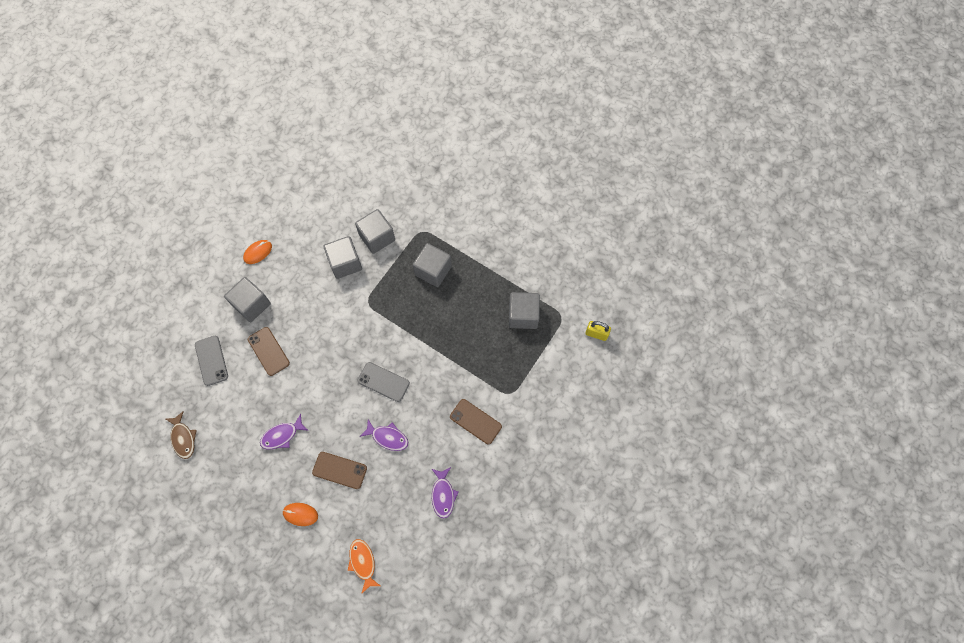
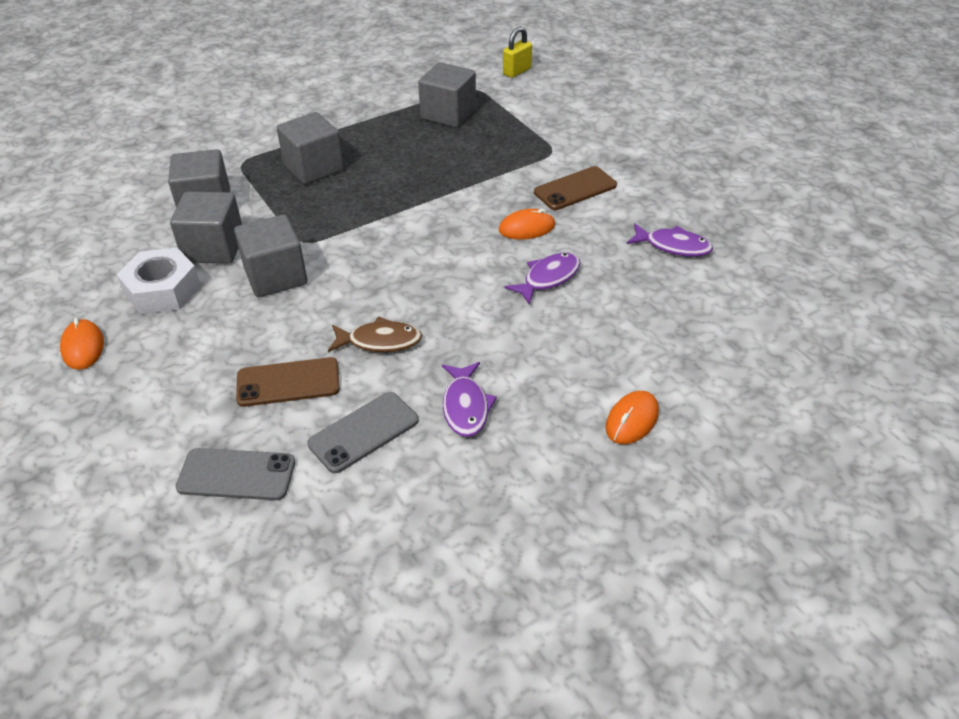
camera: 65 degrees left, 25 degrees down
(183, 438) = (371, 571): brown fish -> brown fish (380, 341)
(252, 304) = (176, 382): grey cube -> grey cube (276, 276)
(306, 260) = (162, 290): none -> white nut
(339, 470) = (574, 347): brown phone -> none
(363, 563) = (753, 361): orange fish -> none
(383, 382) = (452, 259): grey phone -> grey phone (363, 432)
(426, 409) = (527, 228): none -> orange mouse

